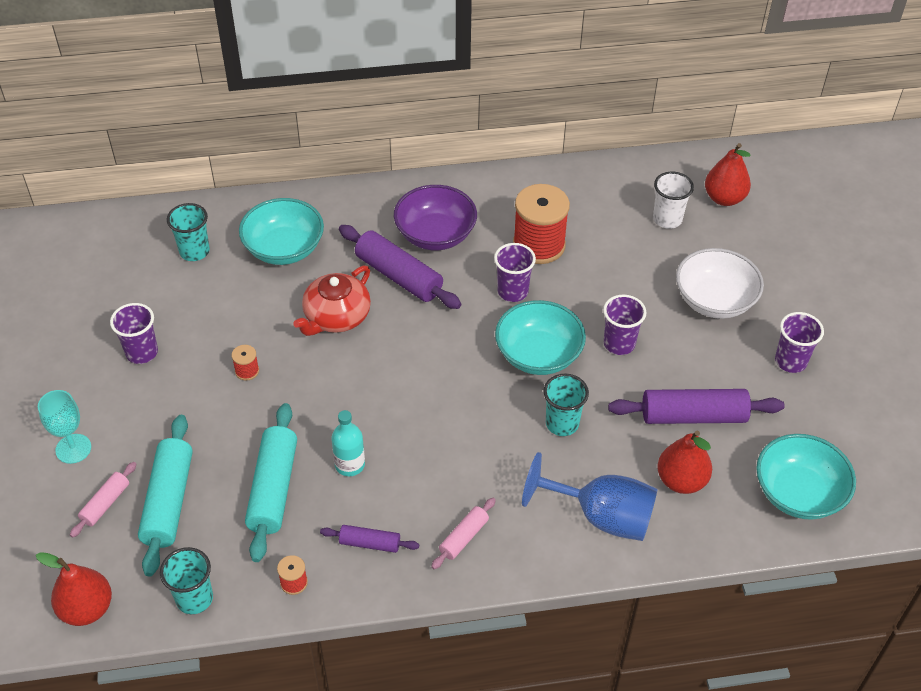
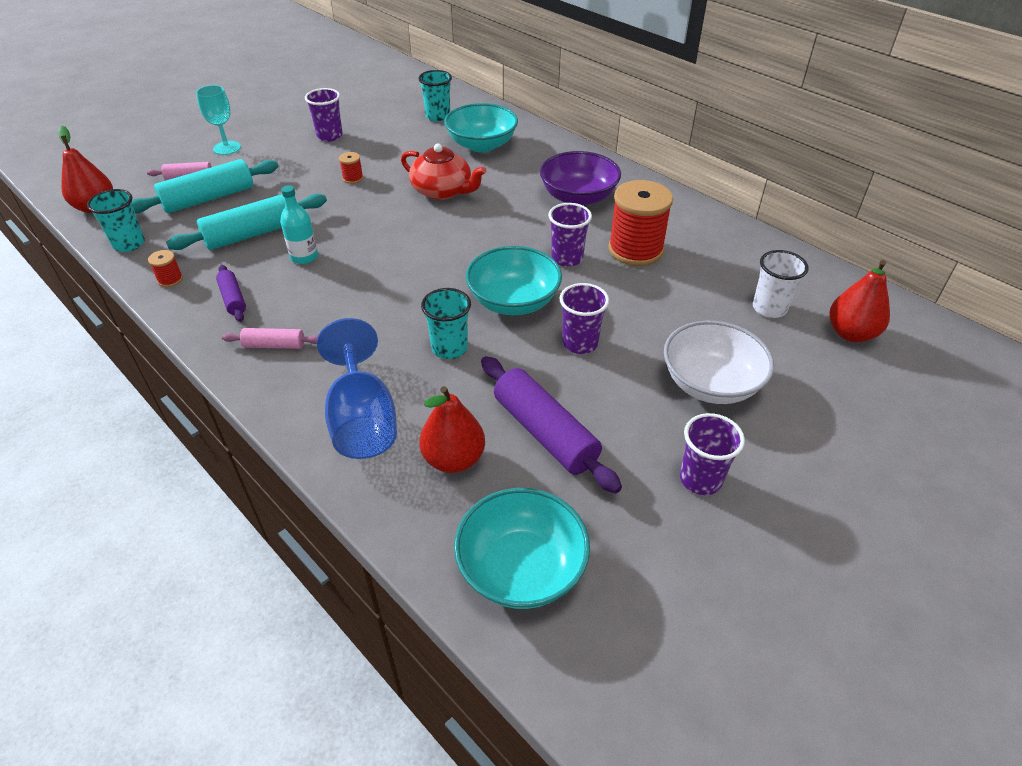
camera: 55 degrees right, 5 degrees down
(336, 317) = (442, 191): red teapot -> red teapot turned 150 degrees counterclockwise
(398, 276) = (515, 199): purple rolling pin -> none

